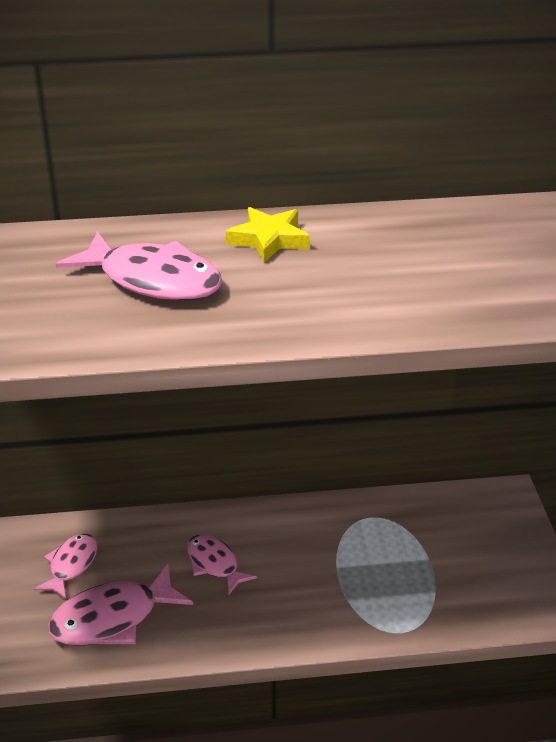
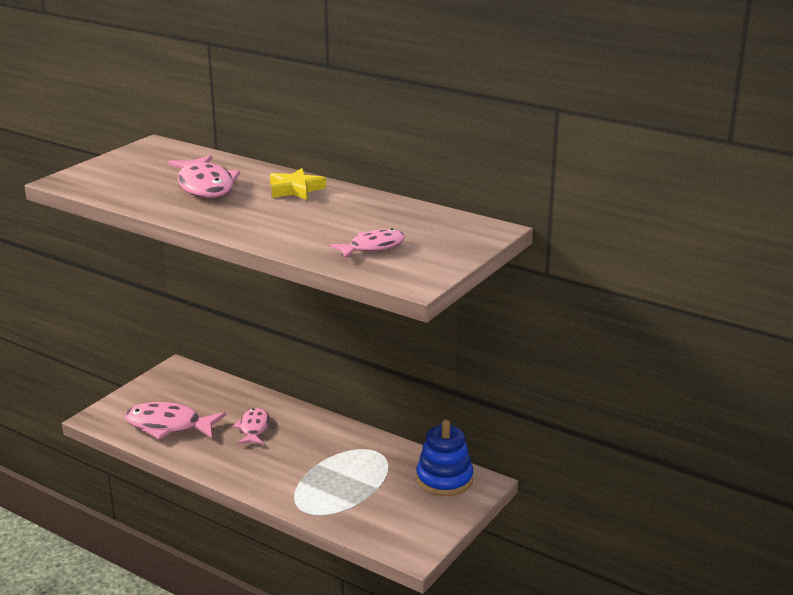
camera: 40 degrees right, 10 degrees down
(71, 565) = (183, 393): pink fish -> pink fish (373, 247)
(473, 511) = (444, 479): none -> blue stacking toy

